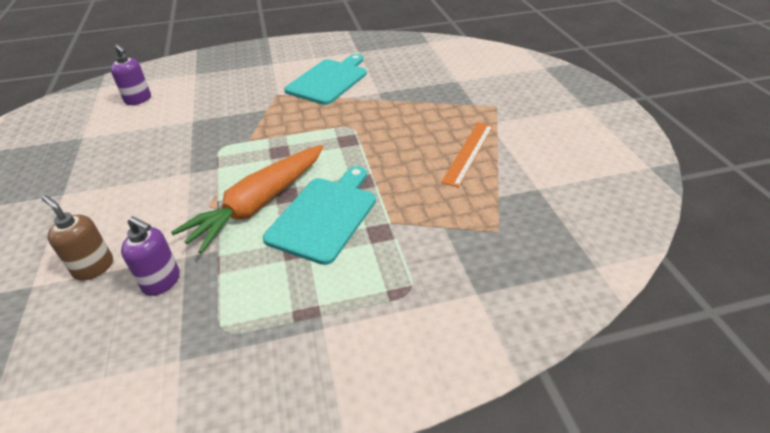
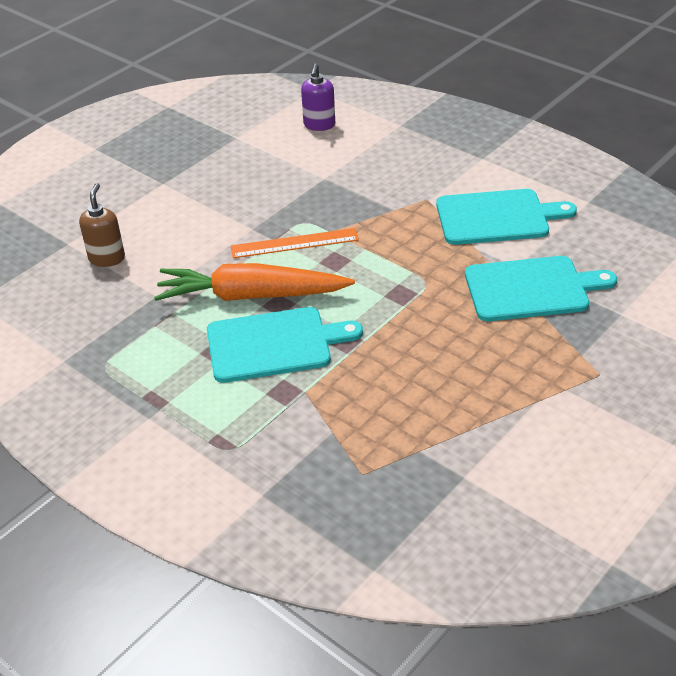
camera: 55 degrees right, 0 degrees up
(162, 281) = (122, 302): purple soap dispenser -> none
(403, 96) = (531, 289): none -> turquoise cutting board
(468, 153) = (474, 394): orange ruler -> orange ruler (294, 243)

